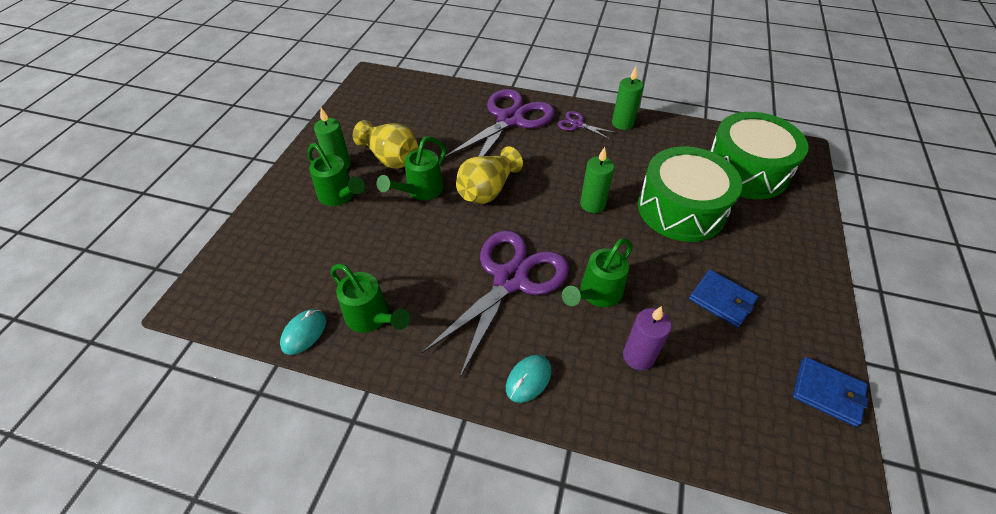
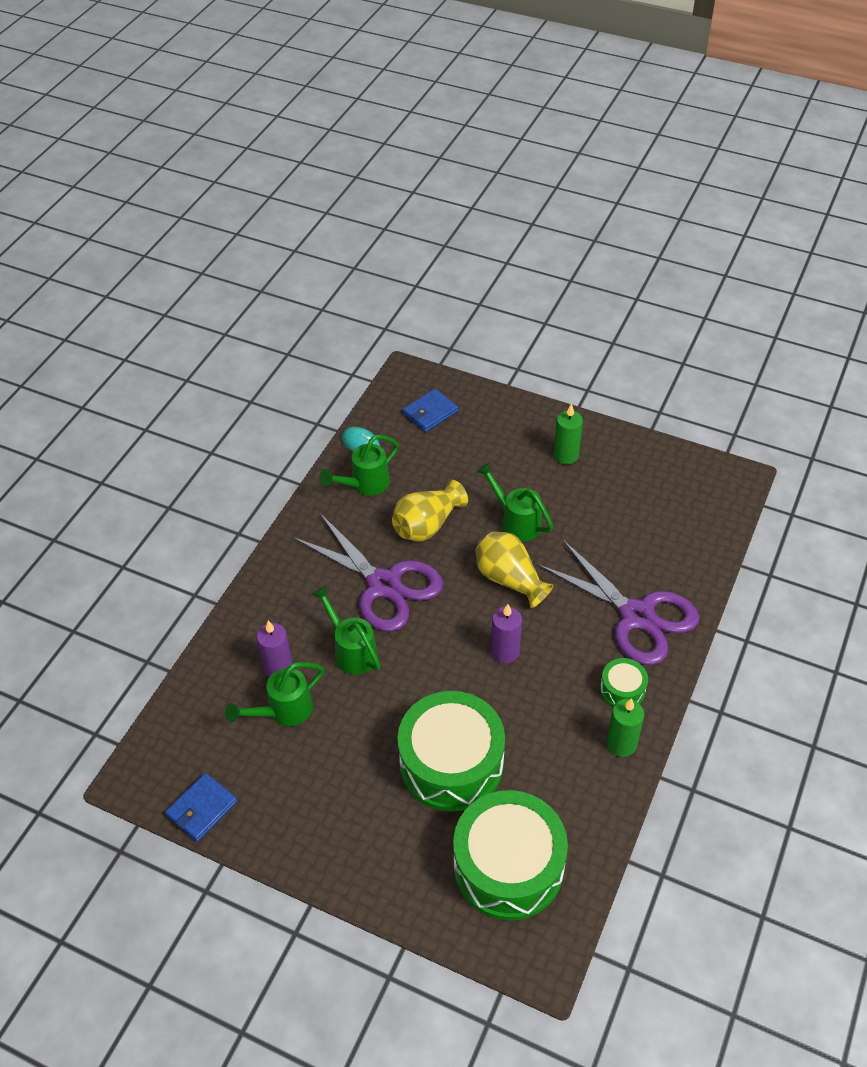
camera: 100 degrees right, 0 degrees up
(340, 196) = (517, 458): green watering can -> green watering can (283, 711)
(391, 158) = (573, 498): yellow vase -> yellow vase (427, 525)
(528, 379) = (279, 584): turquoise mouse -> none
(564, 187) = (505, 651): none -> purple candle
(577, 124) = (622, 689): purple scissors -> green drum
(592, 204) = (473, 674): green candle -> none
(721, 300) = (319, 758): blue wallet -> blue wallet (430, 412)

